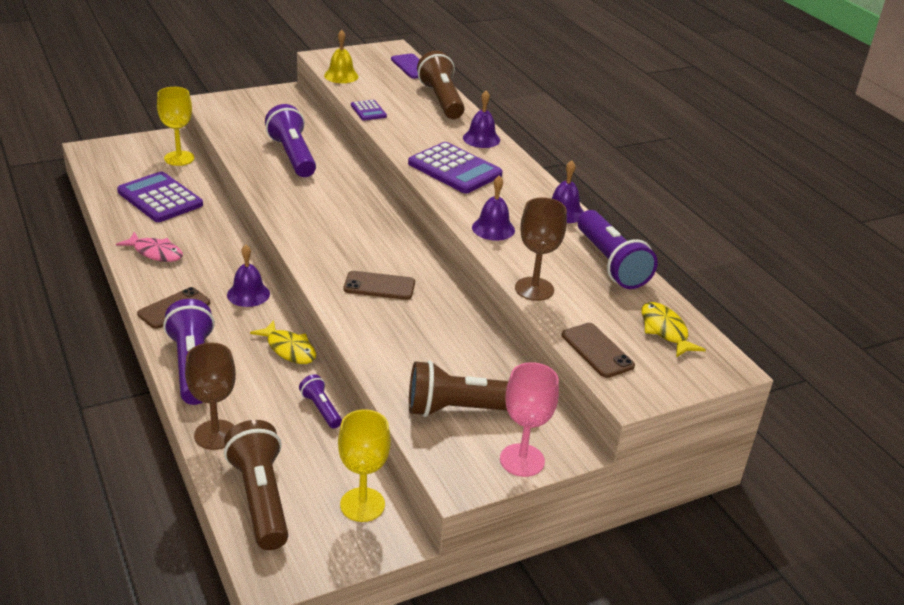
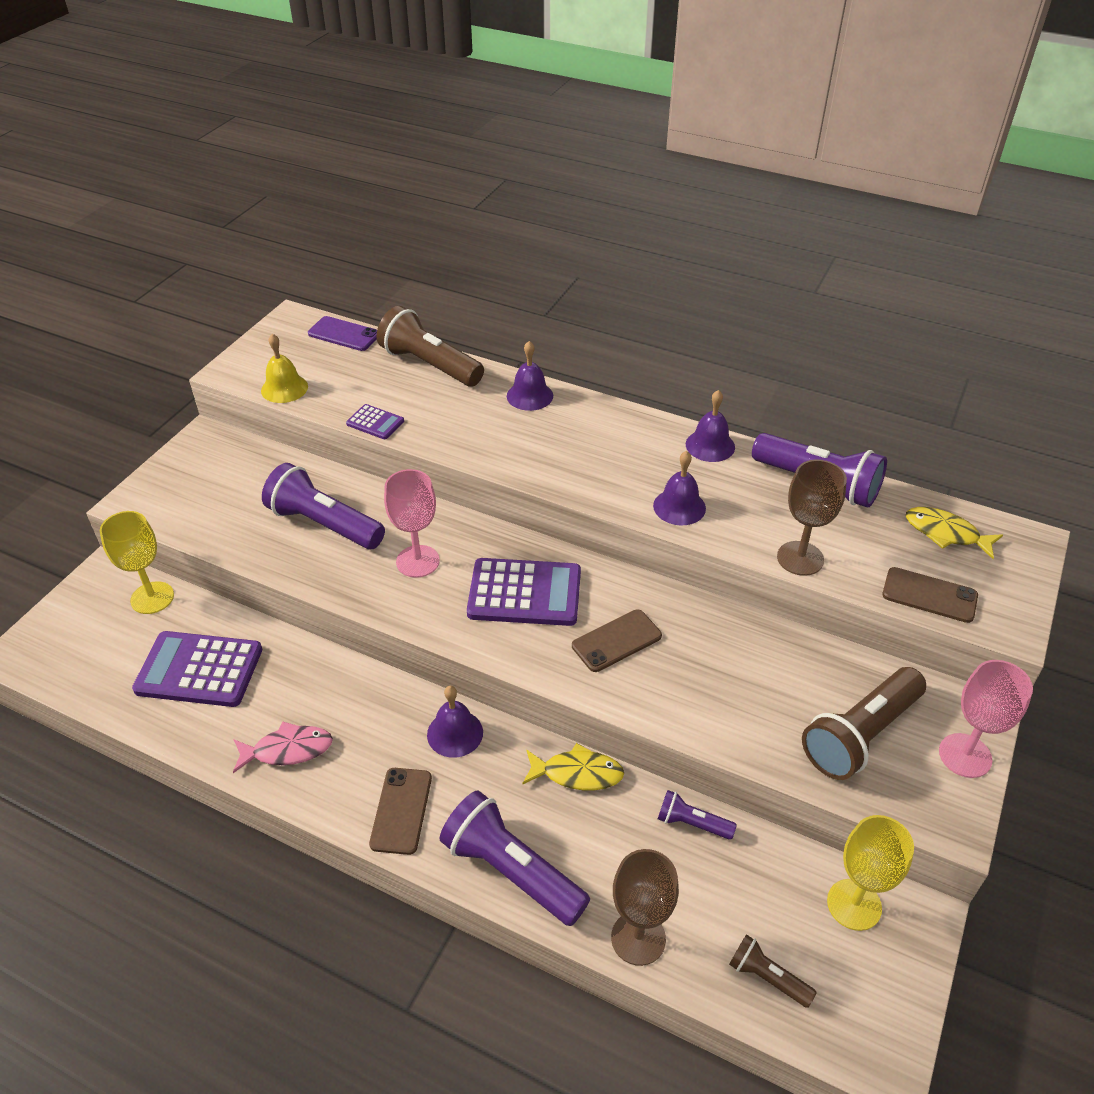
camera: 35 degrees left, 10 degrees up
(260, 498) = (767, 977): brown flashlight -> brown flashlight, size x0.51
(319, 195) = (418, 561): none -> pink goblet
(454, 169) = (554, 452): purple calculator -> purple calculator (524, 593)

